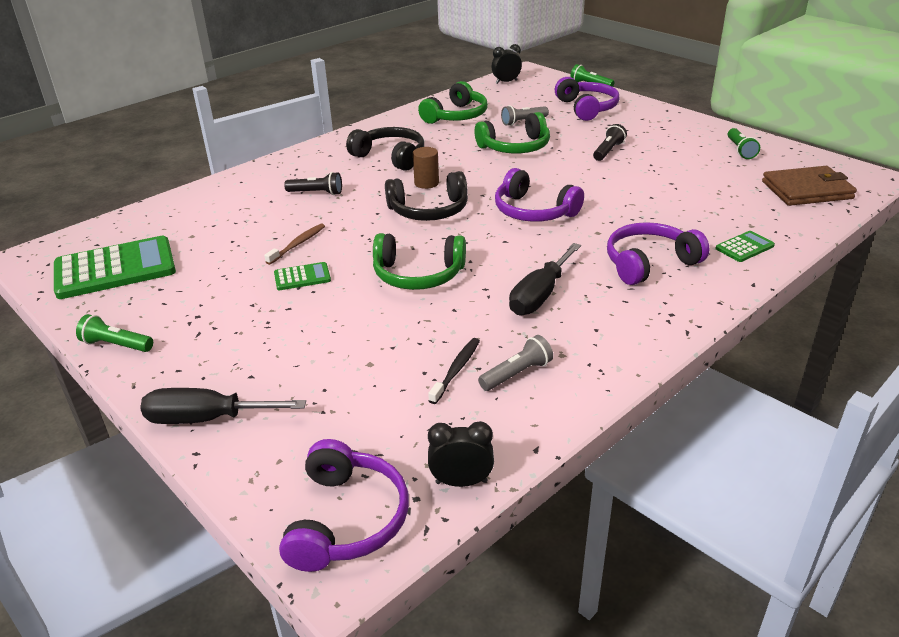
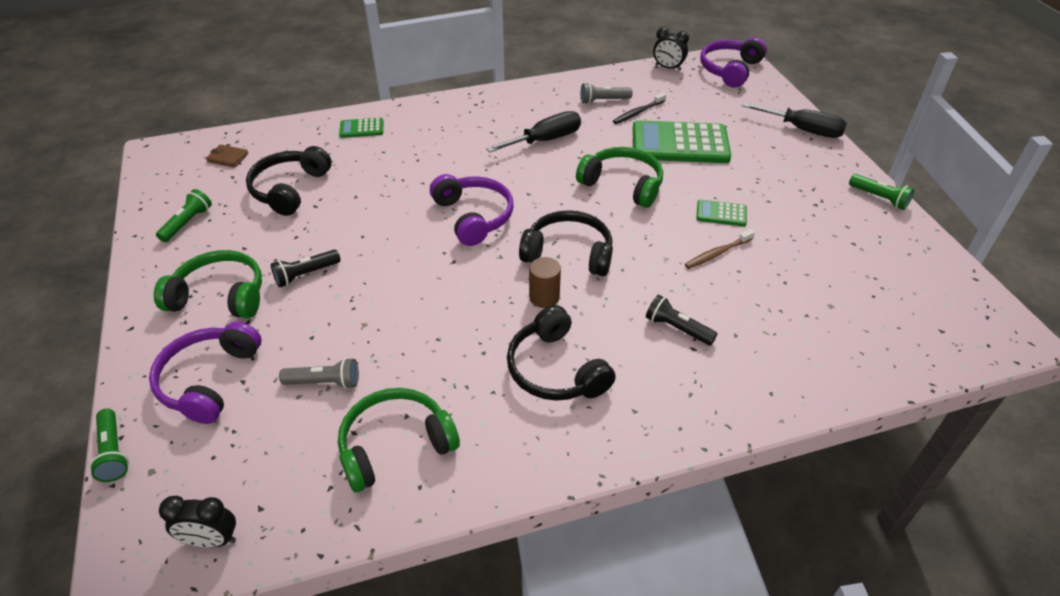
camera: 155 degrees left, 10 degrees up
(115, 269) = (906, 283): green calculator -> green calculator (680, 143)
(515, 147) = (392, 325): green headphones -> green headphones (220, 296)
(649, 263) = (443, 138): purple headphones -> none
(711, 186) = (289, 189): none -> black headphones
(807, 190) = (228, 158): brown wallet -> brown wallet, size x0.48

